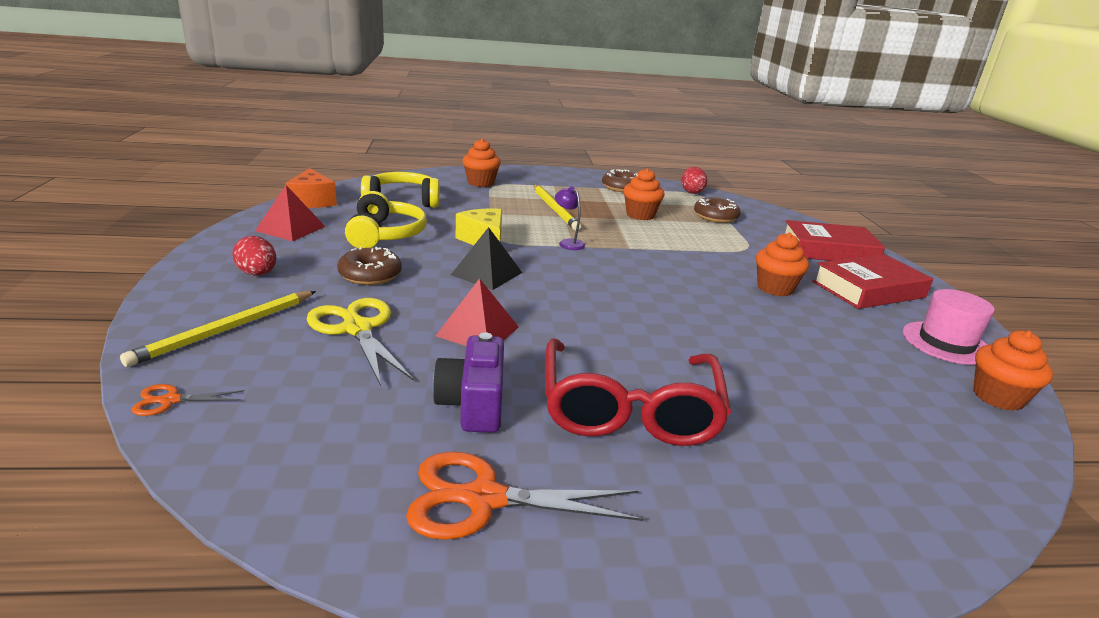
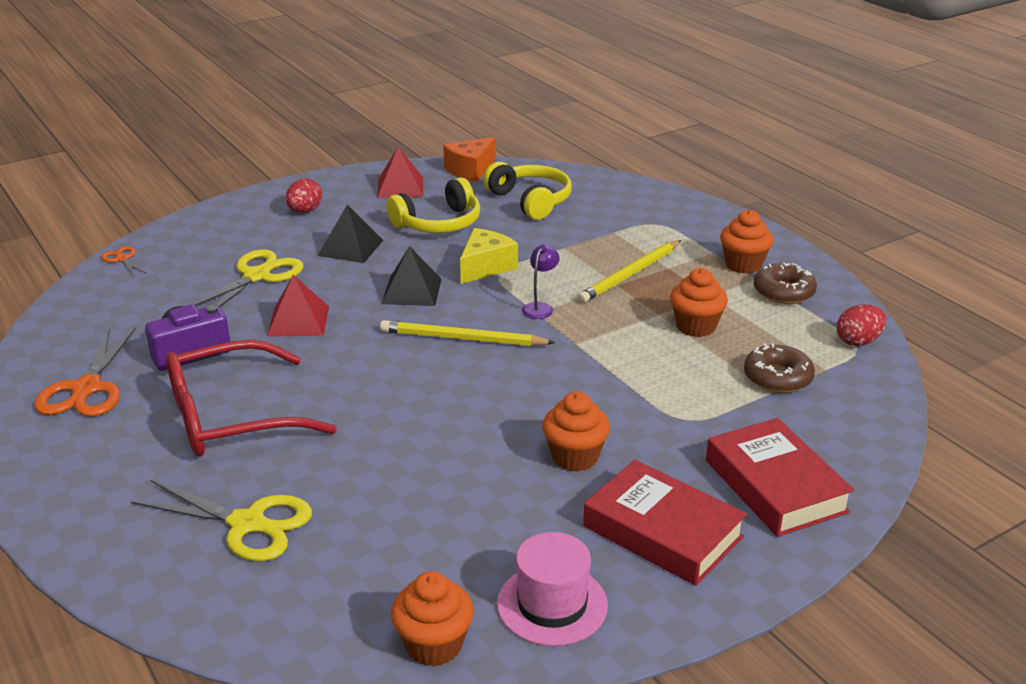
camera: 65 degrees right, 5 degrees up
(226, 330) = (214, 237): yellow pencil -> yellow pencil (462, 339)
(370, 275) = (351, 247): brown donut -> black pyramid
(481, 183) = (648, 215): orange cupcake -> orange cupcake (743, 265)
(484, 499) = (87, 388): orange scissors -> orange scissors turned 150 degrees counterclockwise
(823, 443) = (247, 524): none -> yellow scissors

